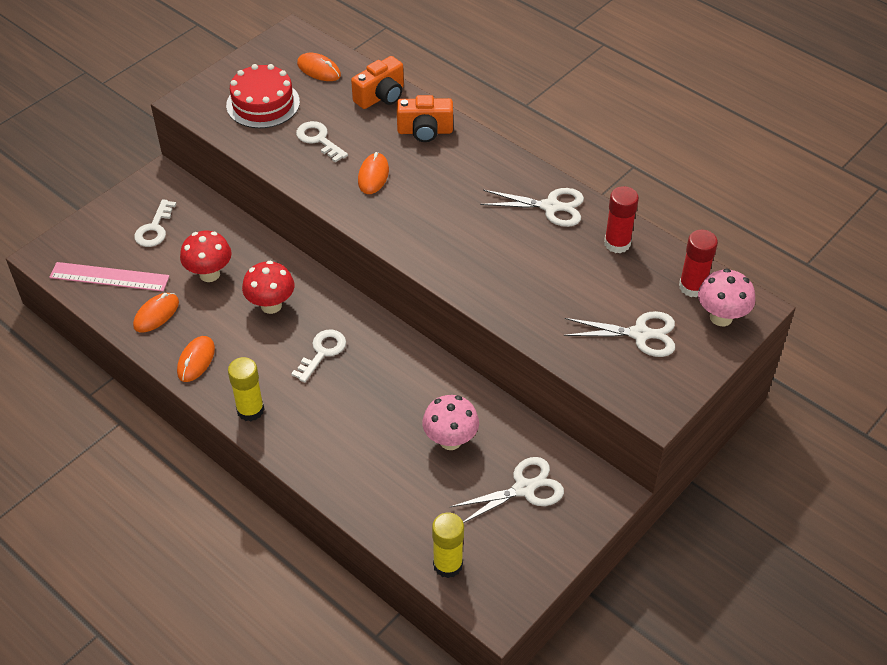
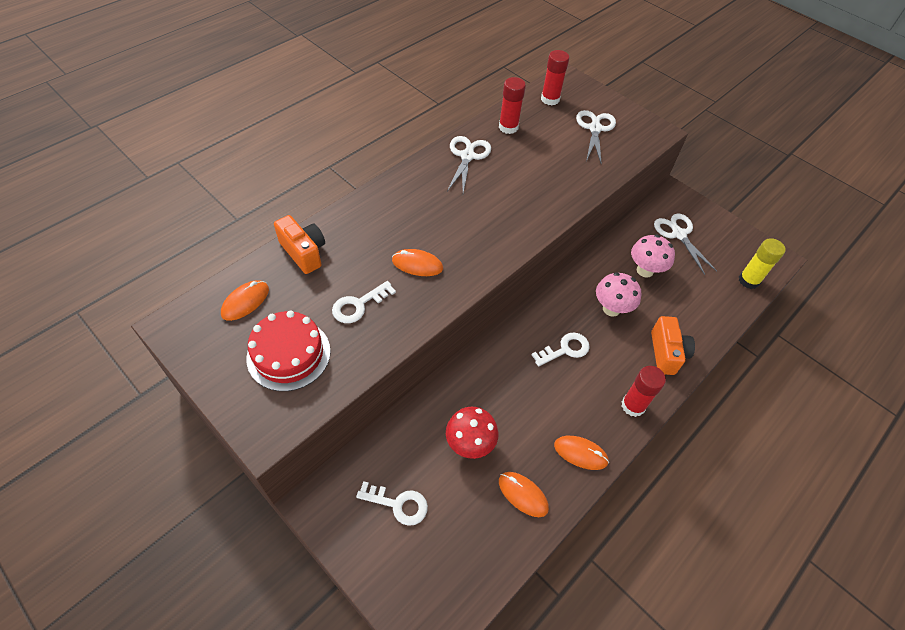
camera: 90 degrees left, 5 degrees up
(109, 277) = (468, 550): pink ruler -> none
(250, 410) = (633, 405): yellow glue stick -> red glue stick
(271, 305) = (512, 389): red mushroom -> none
(322, 352) = (565, 349): white key -> white key turned 120 degrees clockwise
(425, 131) = (362, 224): orange camera -> orange camera (666, 353)
(721, 317) = (576, 92): pink mushroom -> pink mushroom (611, 309)

